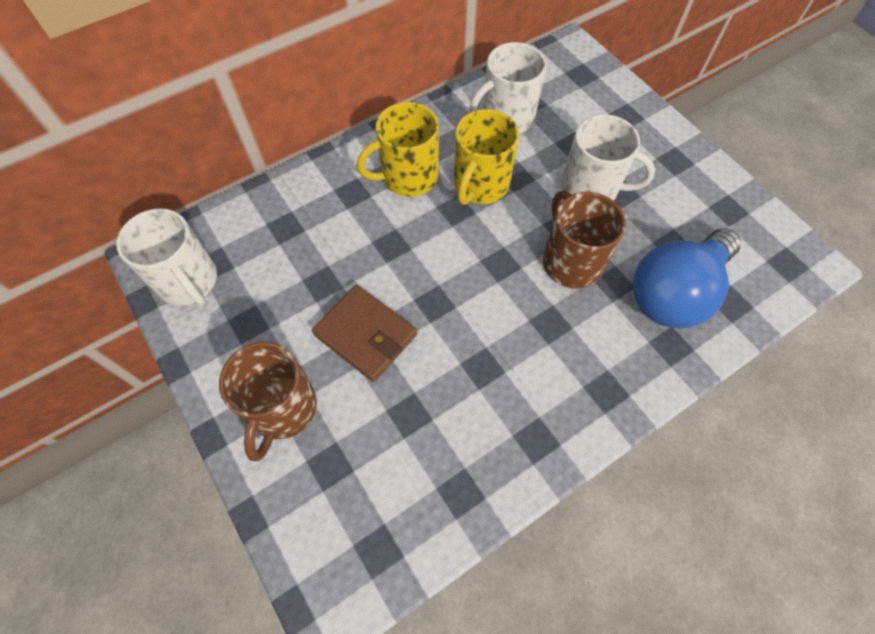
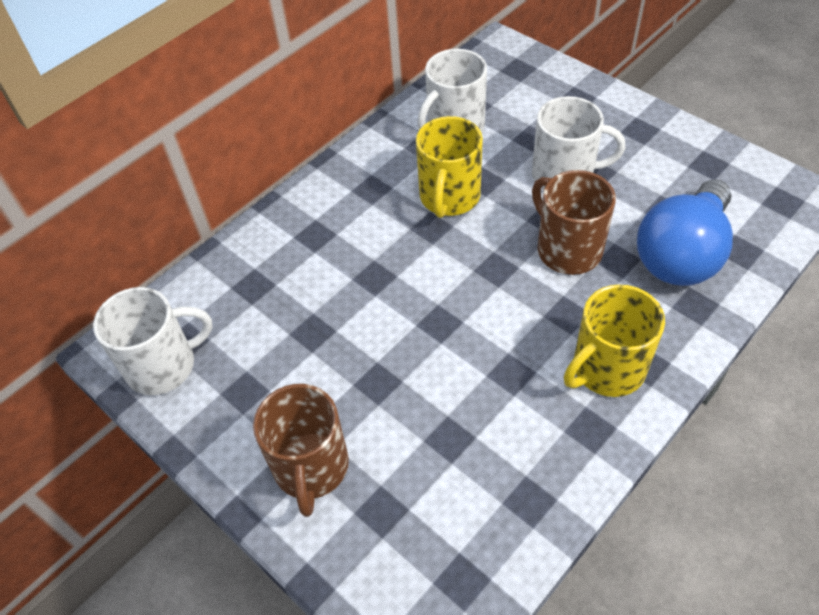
camera: 10 degrees left, 10 degrees down
(188, 281) = (163, 365): white mug -> white mug turned 60 degrees counterclockwise
(365, 335) = (376, 372): brown wallet -> none
(408, 177) = (369, 206): yellow mug -> yellow mug (606, 369)

